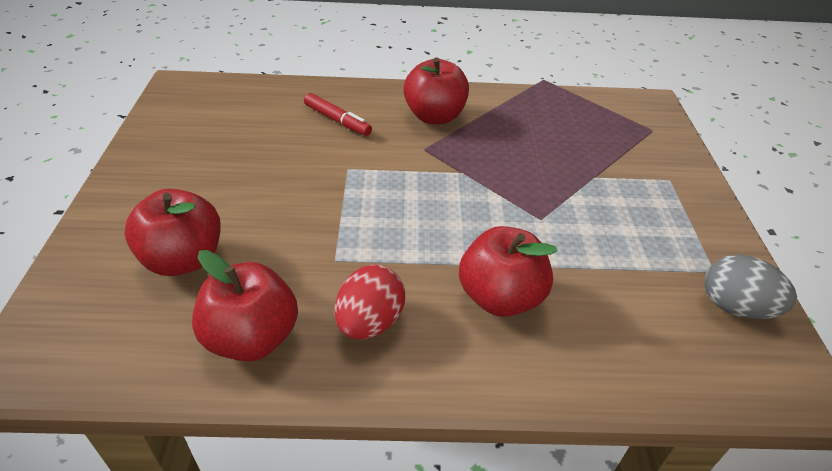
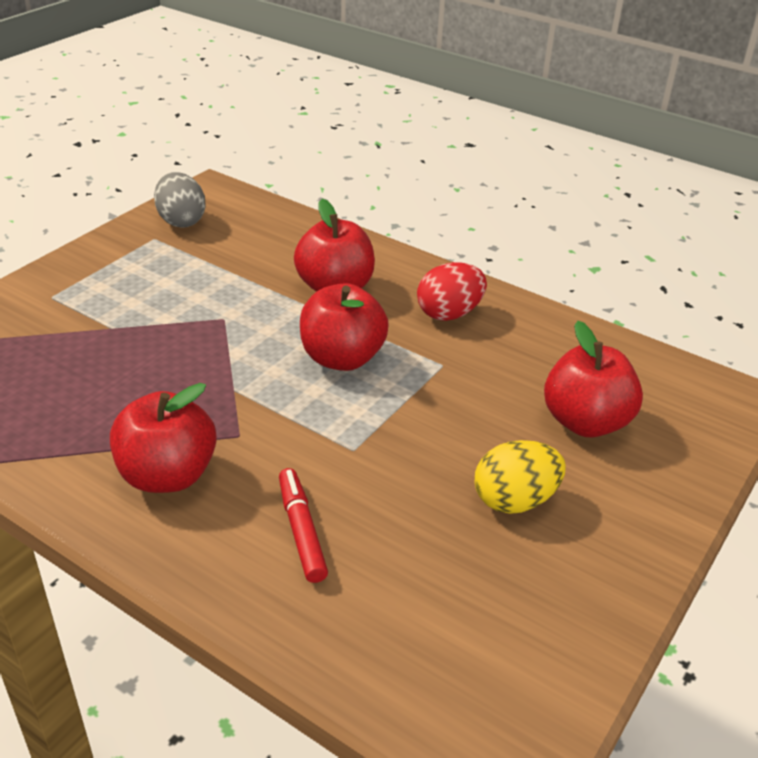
camera: 145 degrees left, 5 degrees down
(220, 180) = (515, 500): none -> yellow egg
(252, 338) = (546, 340): red apple -> red apple (342, 358)

